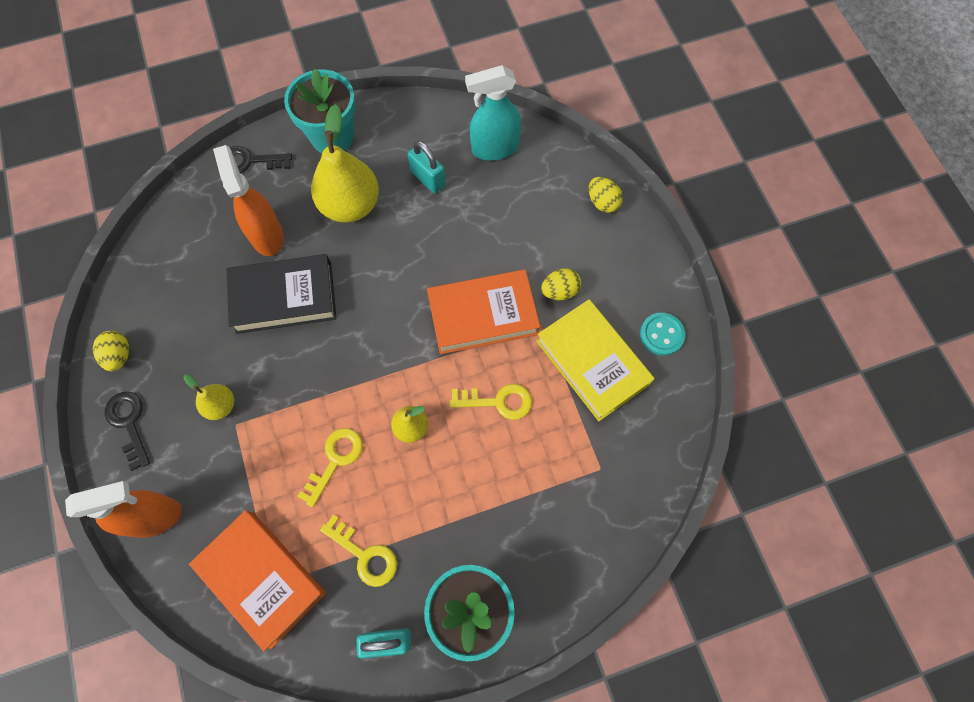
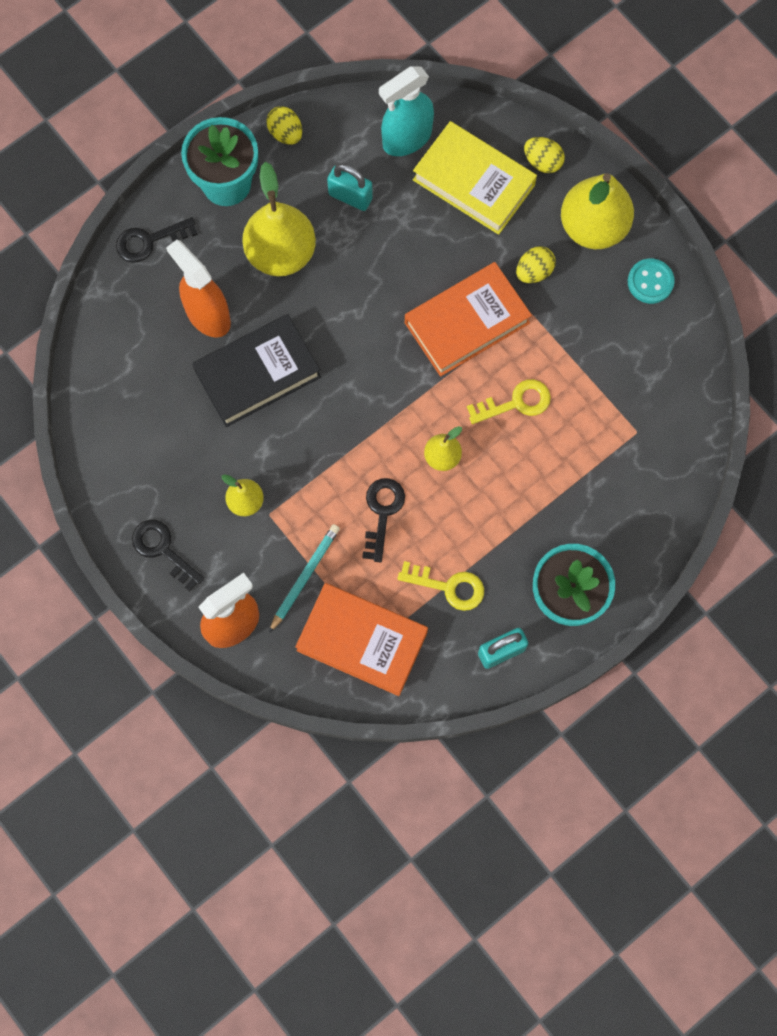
camera: 20 degrees left, 5 degrees up
(119, 356) = (117, 489): yellow egg -> yellow egg (285, 133)
(239, 495) = (304, 577): none -> turquoise pencil
(335, 460) = (382, 513): yellow key -> black key
(592, 362) = (592, 333): yellow book -> yellow book (473, 182)
(627, 270) = (593, 227): none -> yellow pear

